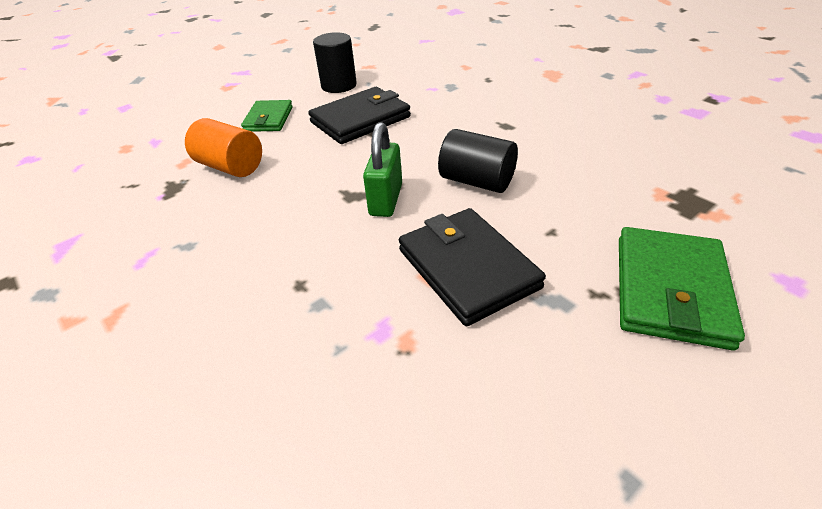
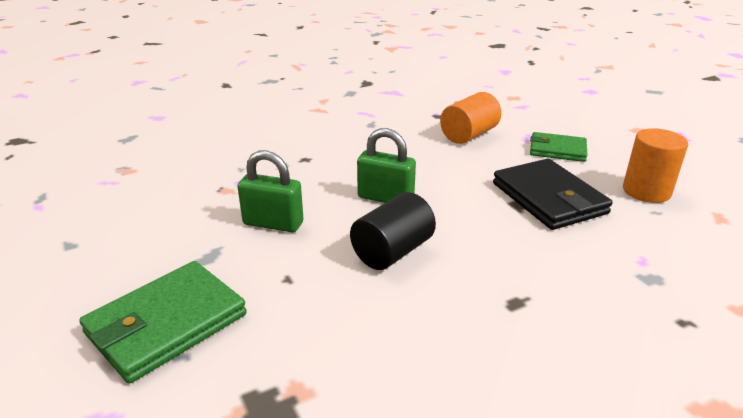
camera: 100 degrees right, 10 degrees down
(339, 85) = (646, 191): black cylinder -> orange cylinder
(467, 268) = (273, 223): black wallet -> green padlock
(670, 290) = (166, 324): green wallet -> green wallet turned 75 degrees counterclockwise

